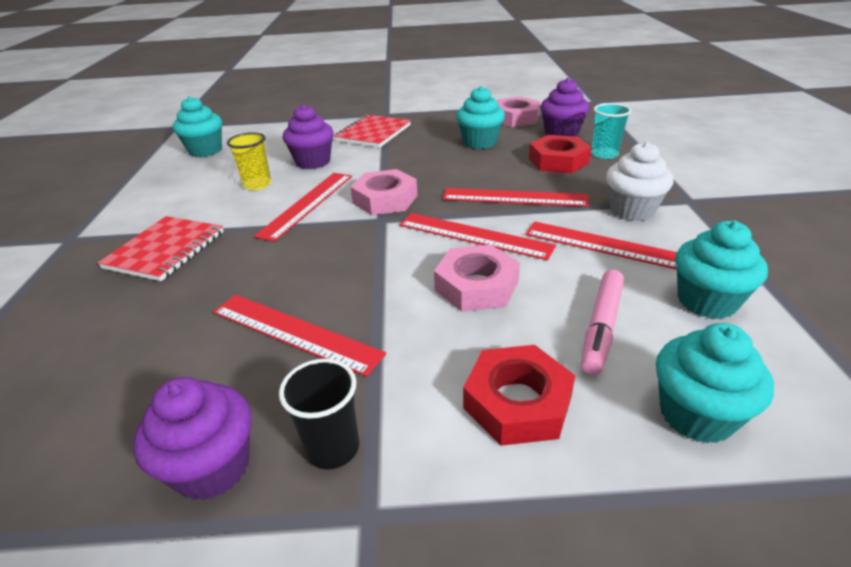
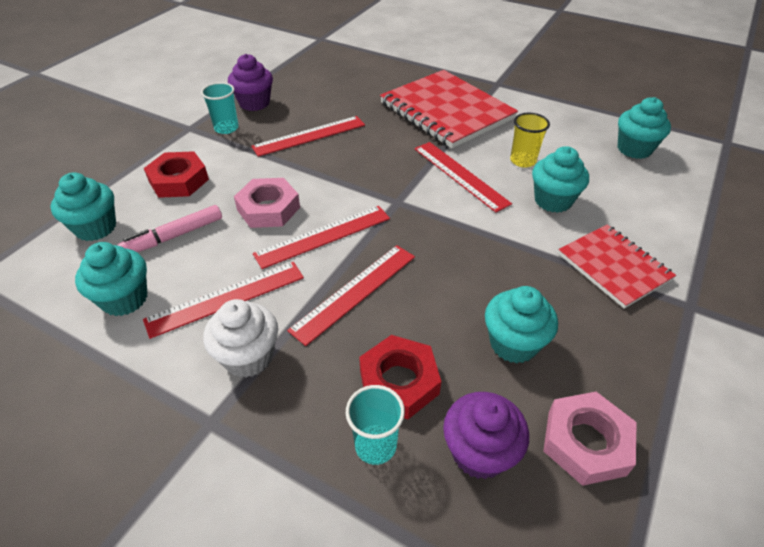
camera: 120 degrees right, 10 degrees up
(165, 250) = (446, 111): red notebook -> red notebook, size x1.69
(313, 162) = (553, 200): purple cupcake -> turquoise cupcake
(333, 448) = (226, 128): black cup -> turquoise cup
(385, 199) = (430, 215): pink nut -> none
(602, 327) = (174, 236): pink marker -> pink marker turned 90 degrees counterclockwise

